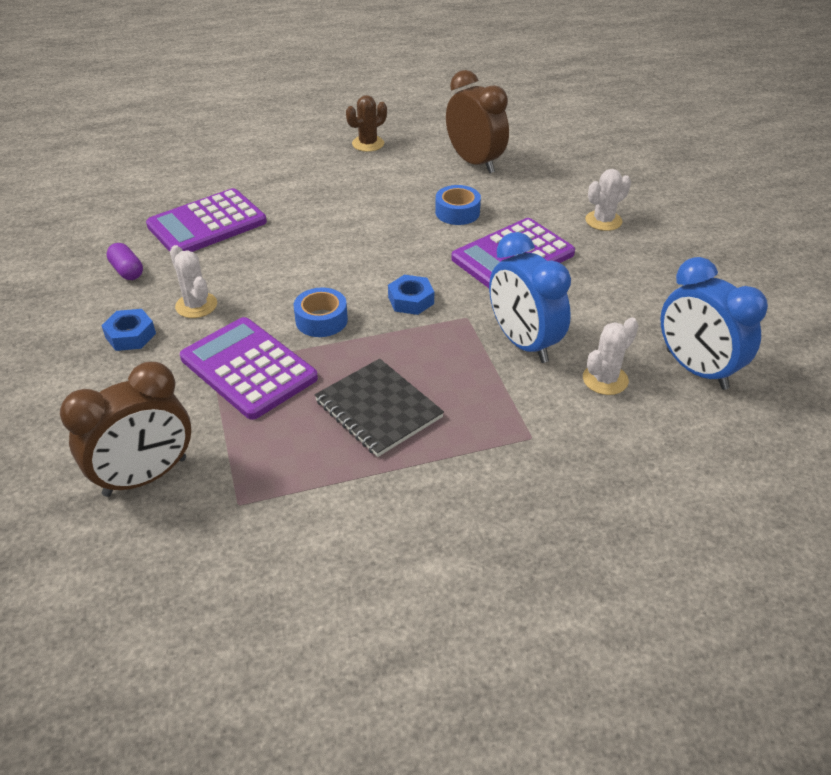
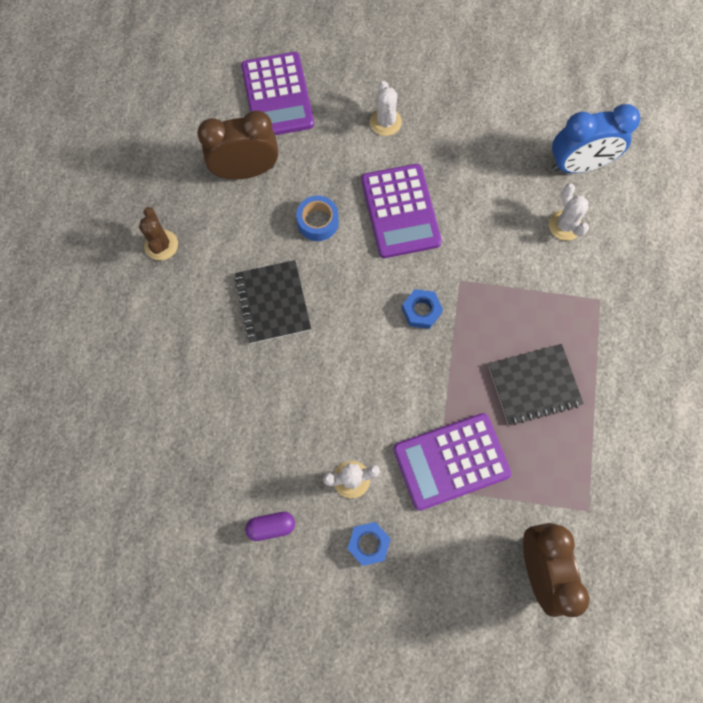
camera: 65 degrees left, 30 degrees up
(207, 224) = (228, 436): purple calculator -> purple calculator (277, 96)
(321, 320) = (416, 387): blue tape -> none
(354, 211) = (273, 303): none -> black notebook
(523, 343) = (506, 257): blue clock -> none

